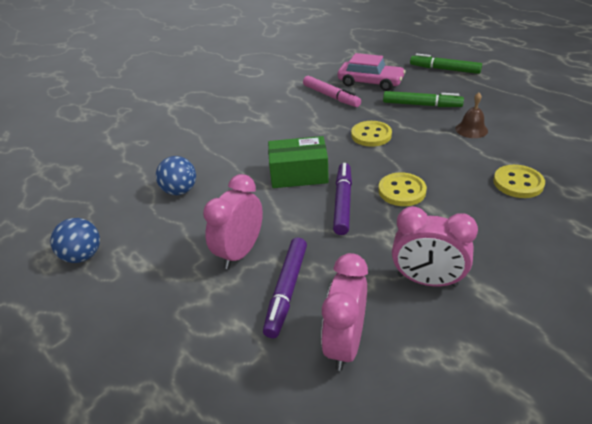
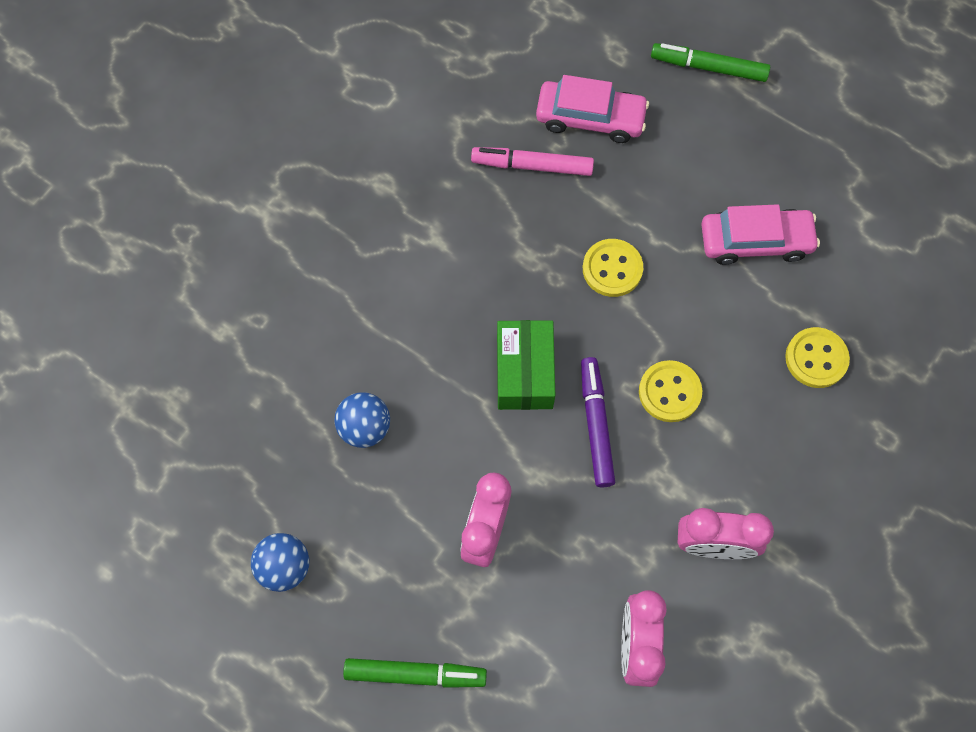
camera: 15 degrees left, 30 degrees up
(286, 290) = (558, 583): purple marker -> none
(299, 174) = (524, 372): green box -> green box turned 75 degrees counterclockwise
(331, 96) = (532, 166): pink marker -> pink marker turned 150 degrees clockwise
(421, 105) = (679, 180): green marker -> green marker (415, 674)
(471, 129) = (755, 241): brown bell -> pink car

